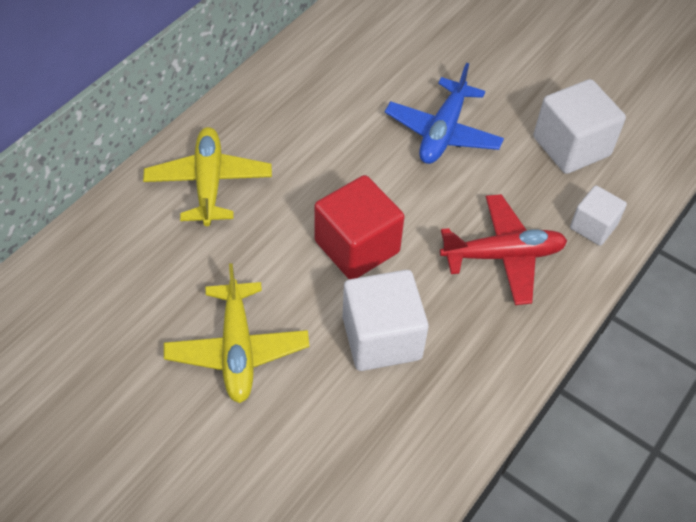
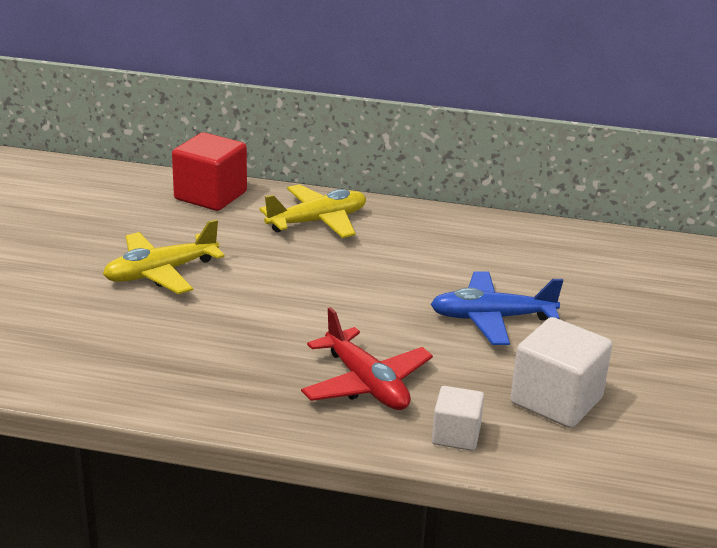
camera: 65 degrees right, 25 degrees down
(357, 247) = (309, 303): red cube -> red cube (210, 196)
(381, 338) = (219, 336): white cube -> none

